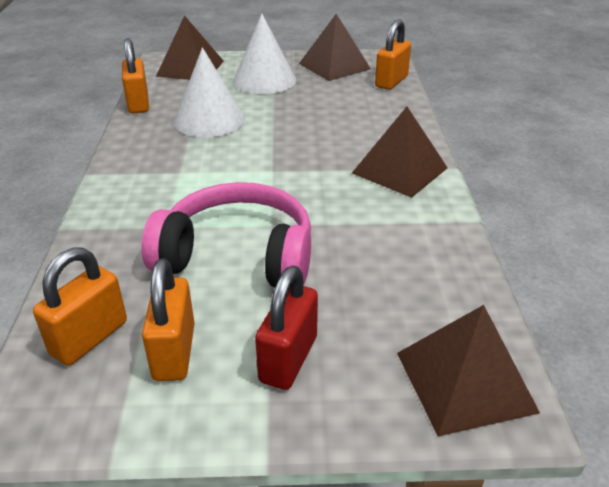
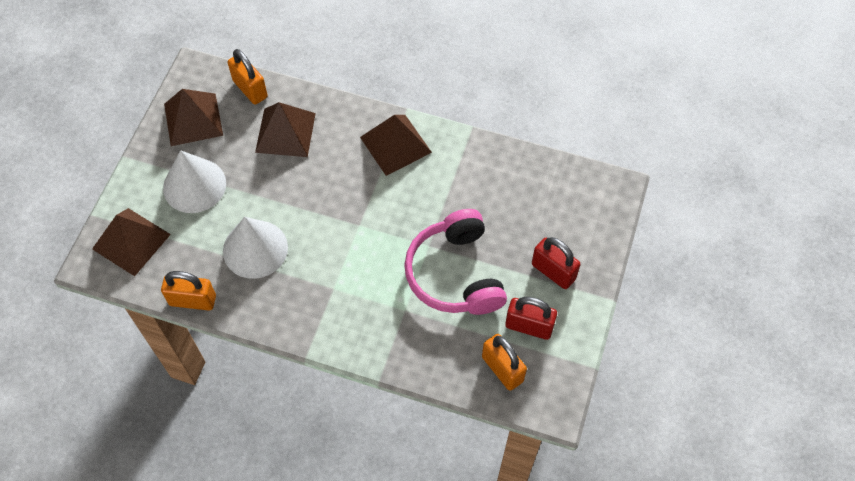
camera: 70 degrees left, 25 degrees up
(174, 352) = (529, 326): orange padlock -> red padlock
(237, 256) = (455, 274): pink headphones -> pink headphones turned 45 degrees counterclockwise
(465, 381) = (594, 198): brown pyramid -> brown pyramid (285, 132)

